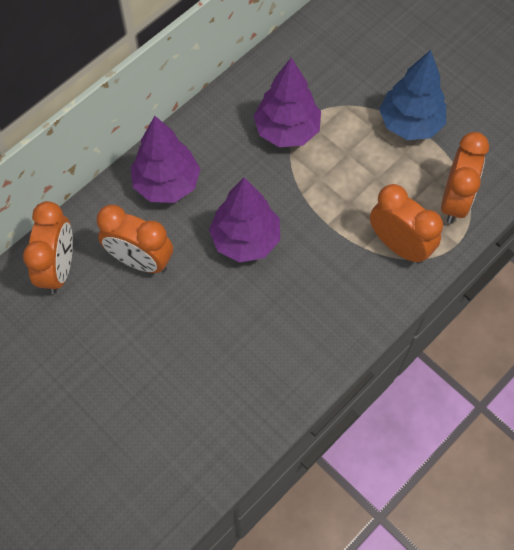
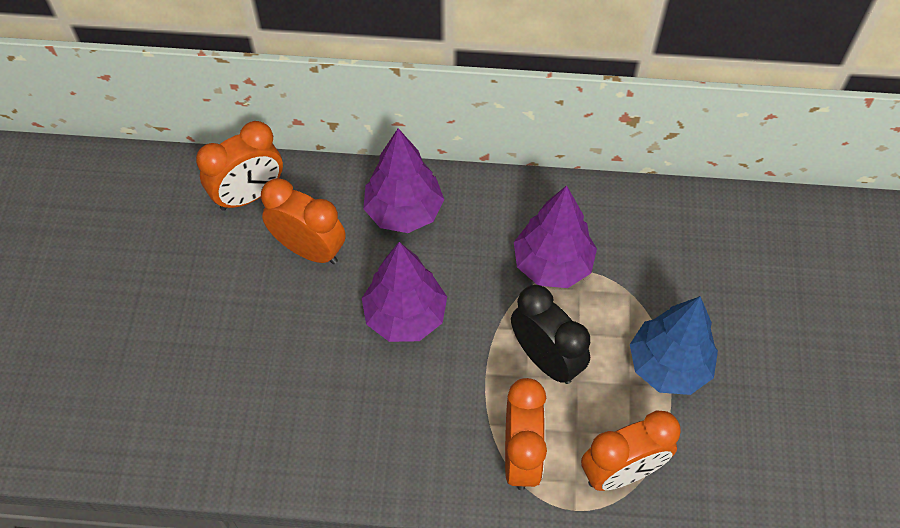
camera: 50 degrees right, 5 degrees down
(140, 261) = (309, 249): orange clock -> orange clock turned 135 degrees clockwise
(348, 183) = (546, 359): none -> black clock

